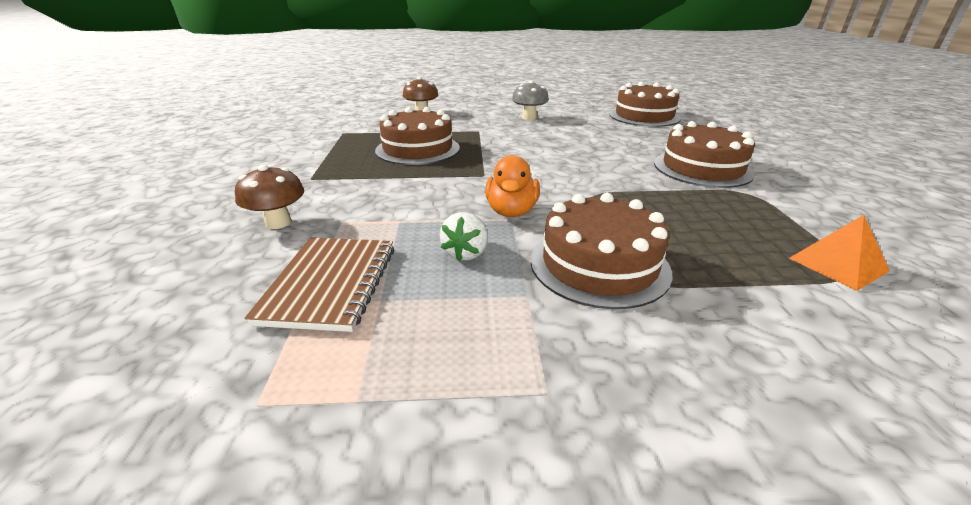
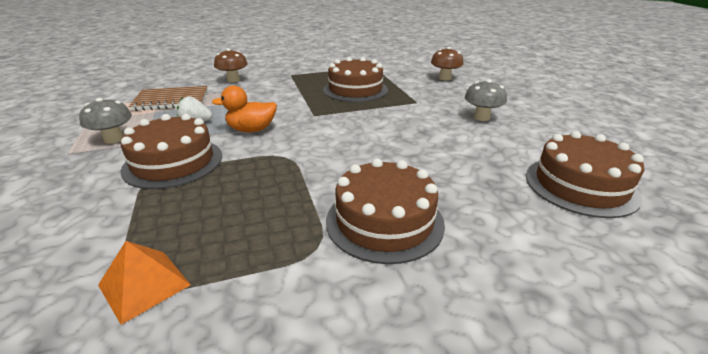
camera: 75 degrees right, 0 degrees up
(497, 336) = (114, 139): none -> grey mushroom

